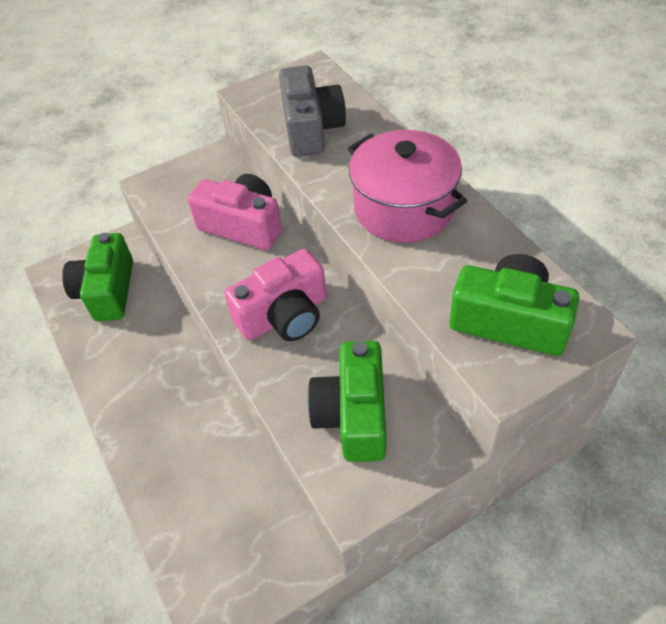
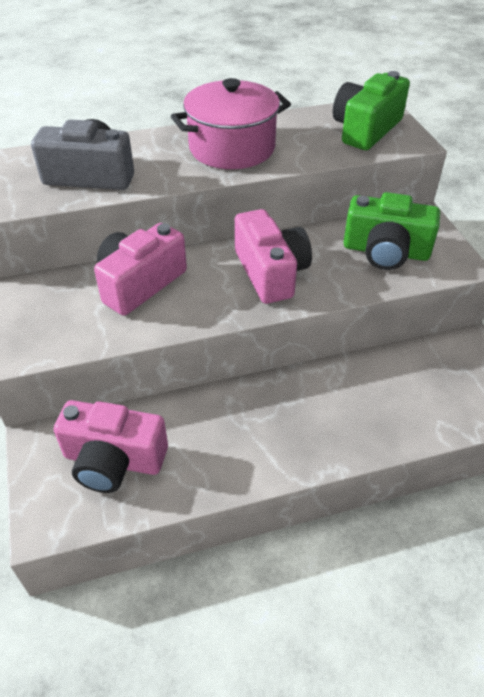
camera: 80 degrees left, 5 degrees down
(107, 291) = (113, 460): green camera -> pink camera

